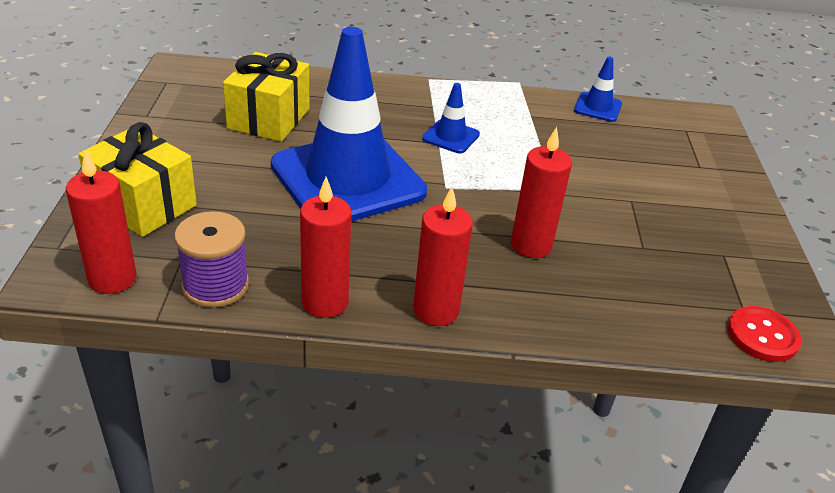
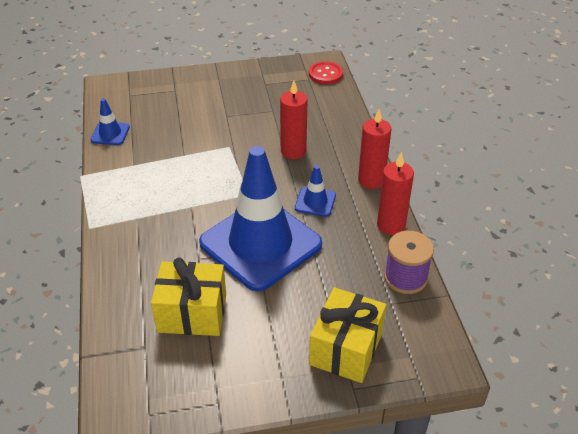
camera: 100 degrees left, 5 degrees up
(112, 279) = (429, 331): red candle -> none
(451, 137) = (181, 201): blue traffic cone -> blue traffic cone (315, 202)

